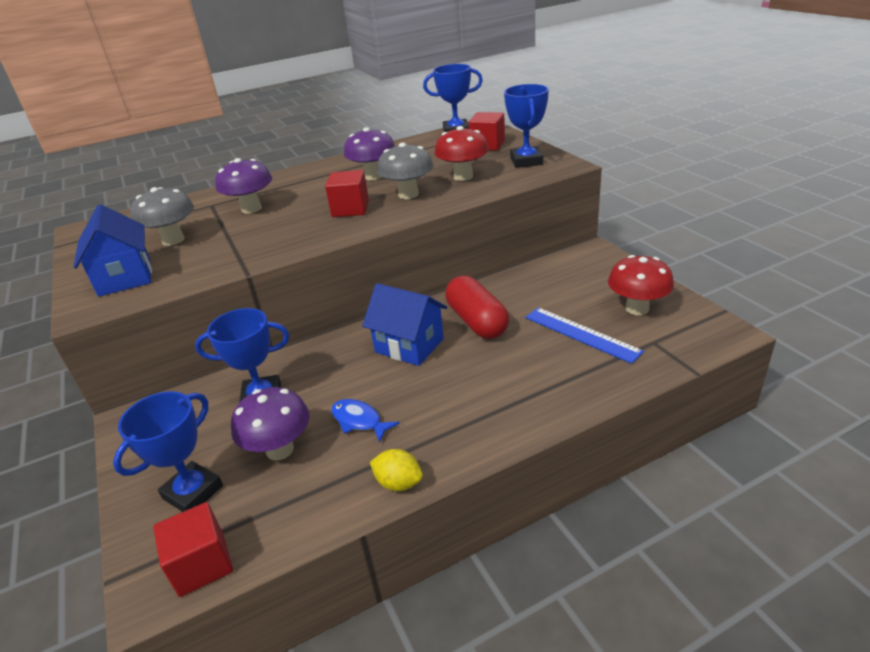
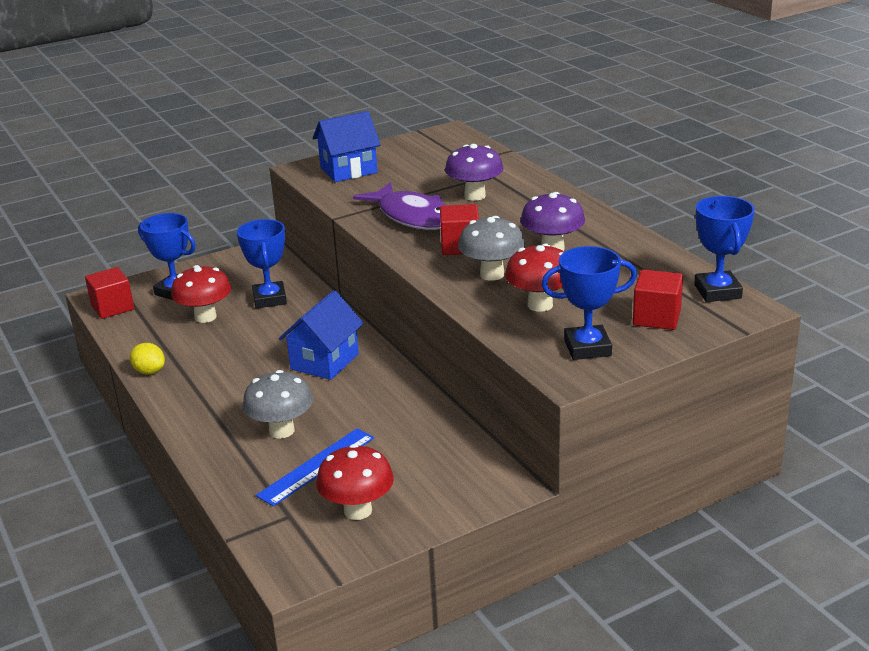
camera: 85 degrees right, 5 degrees down
(173, 240) = (413, 174): grey mushroom -> grey mushroom (281, 430)
(275, 233) = (412, 217): none -> purple fish
(280, 449) = (205, 317): purple mushroom -> red mushroom
(359, 421) = (225, 347): blue fish -> none
(398, 483) = (149, 371): yellow lemon -> yellow lemon turned 75 degrees counterclockwise
(477, 321) = (357, 398): red capsule -> none

